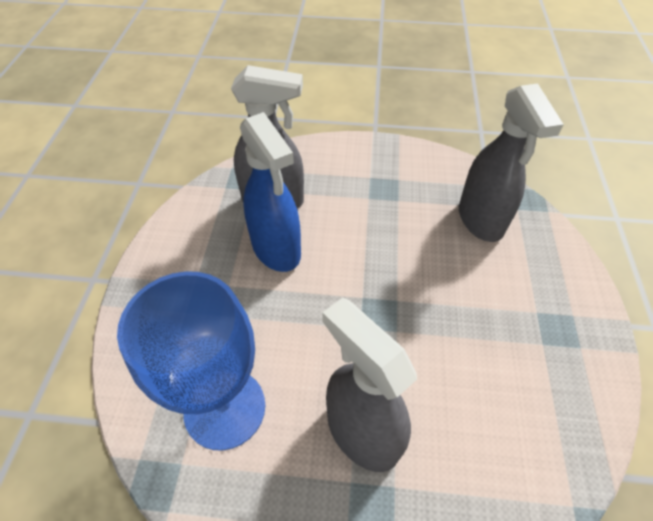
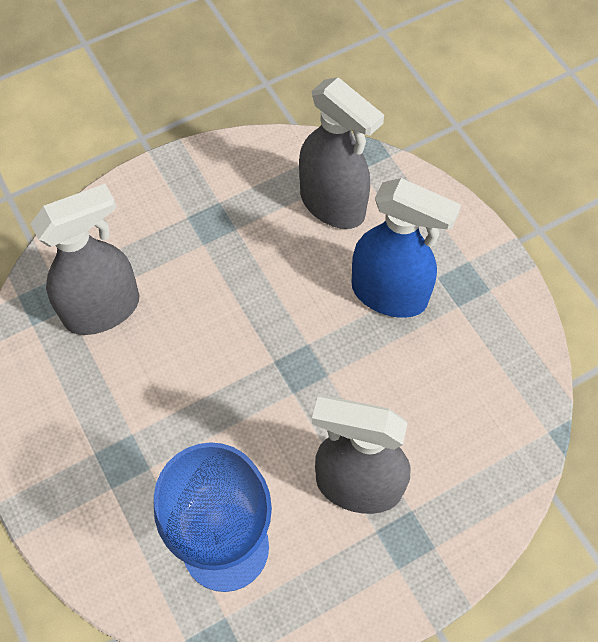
camera: 35 degrees left, 10 degrees up
(276, 249) = (150, 363): blue spray bottle -> blue spray bottle (389, 294)

